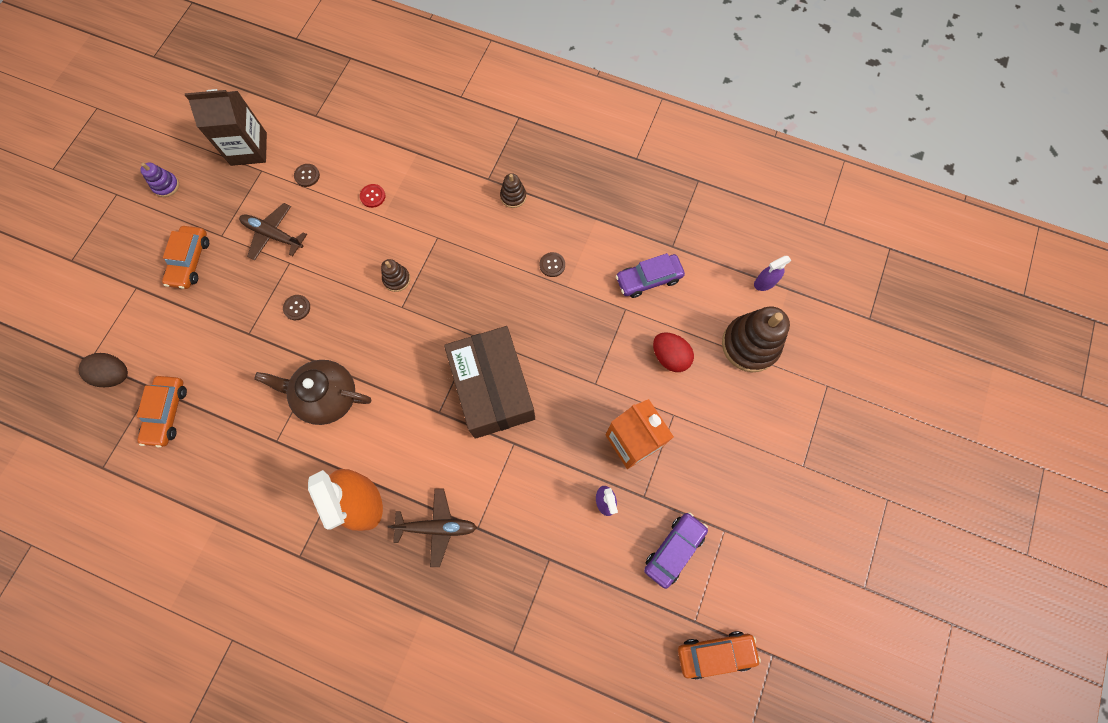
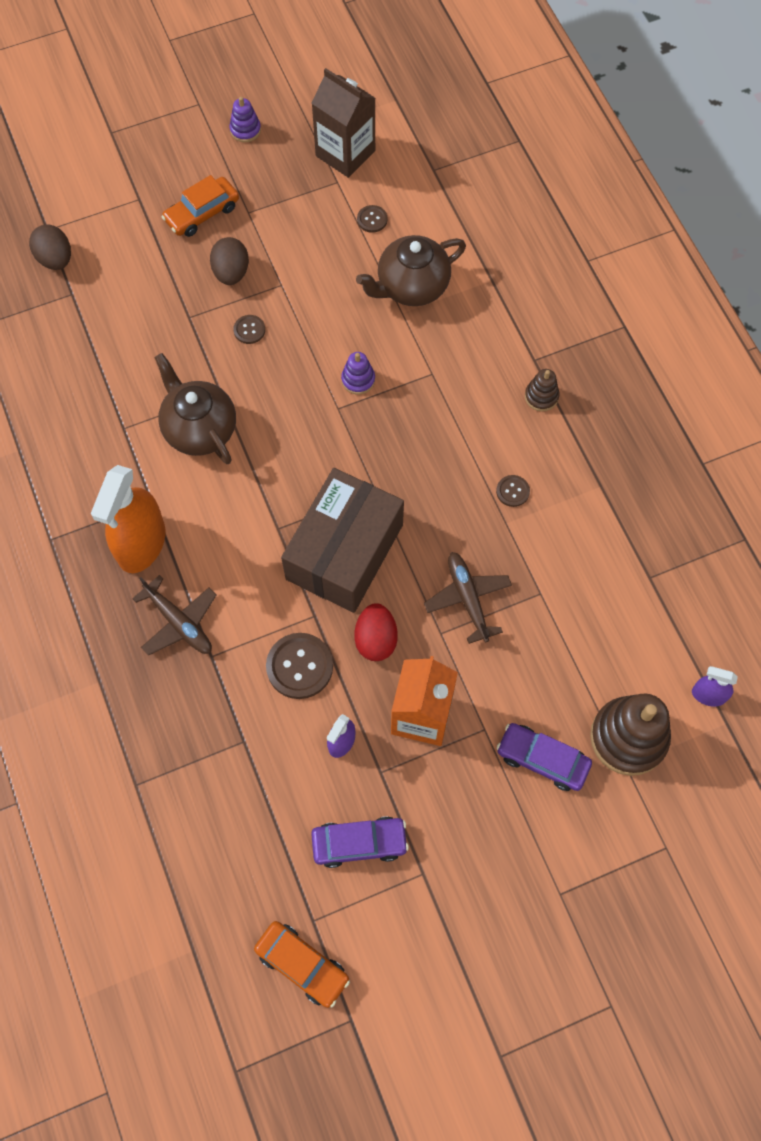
camera: 45 degrees right, 5 degrees down
(167, 413) = (64, 326): orange car -> none
(248, 282) = (231, 272): none -> brown egg
(273, 235) = (292, 249): brown plane -> brown plane (468, 599)
(373, 196) = (411, 287): red button -> brown teapot
(396, 279) = (358, 380): brown stacking toy -> purple stacking toy
(536, 482) = (299, 666): none -> brown button
(648, 279) = (592, 586): purple car -> purple car (542, 759)
(670, 357) = (537, 675): red egg -> red egg (376, 639)

